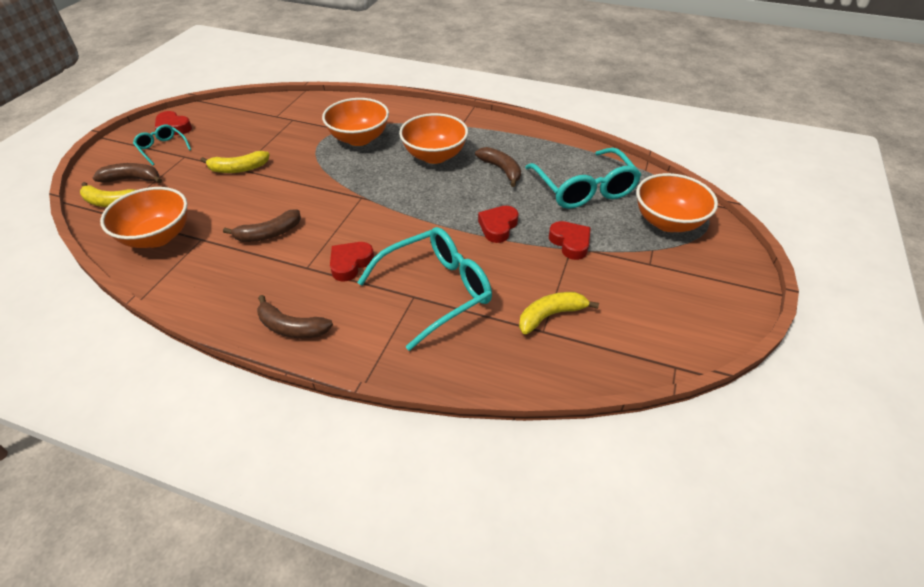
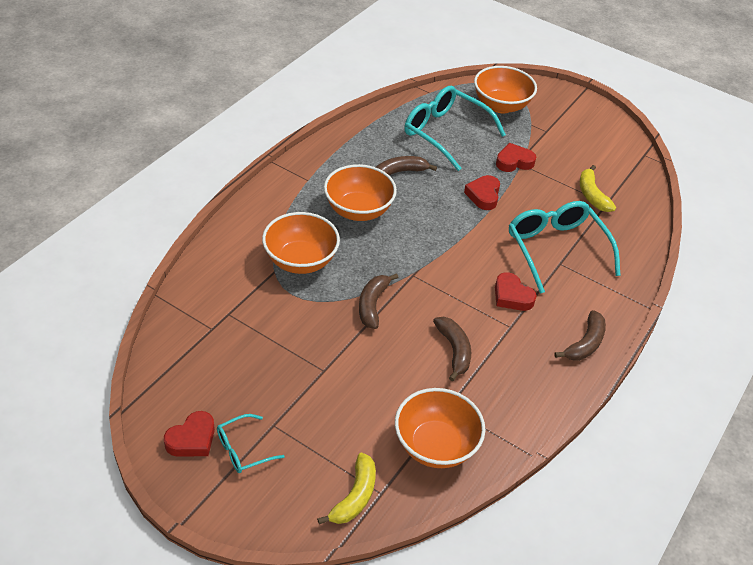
camera: 80 degrees left, 0 degrees up
(132, 179) = (308, 478): brown banana -> brown banana (372, 305)
(238, 169) = (323, 371): yellow banana -> none
(498, 227) = (483, 195): red heart -> red heart turned 60 degrees clockwise
(584, 189) = (445, 133): turquoise glasses -> turquoise glasses turned 135 degrees counterclockwise

